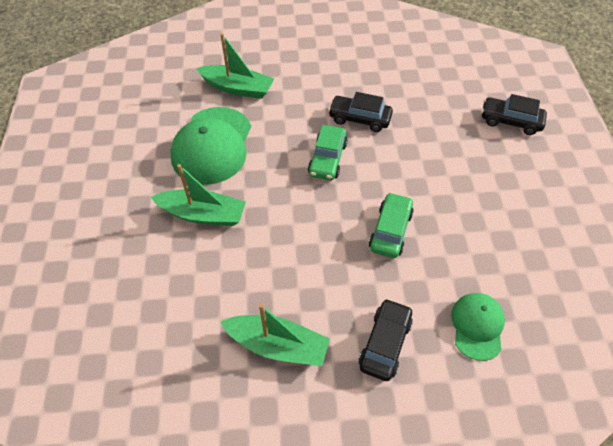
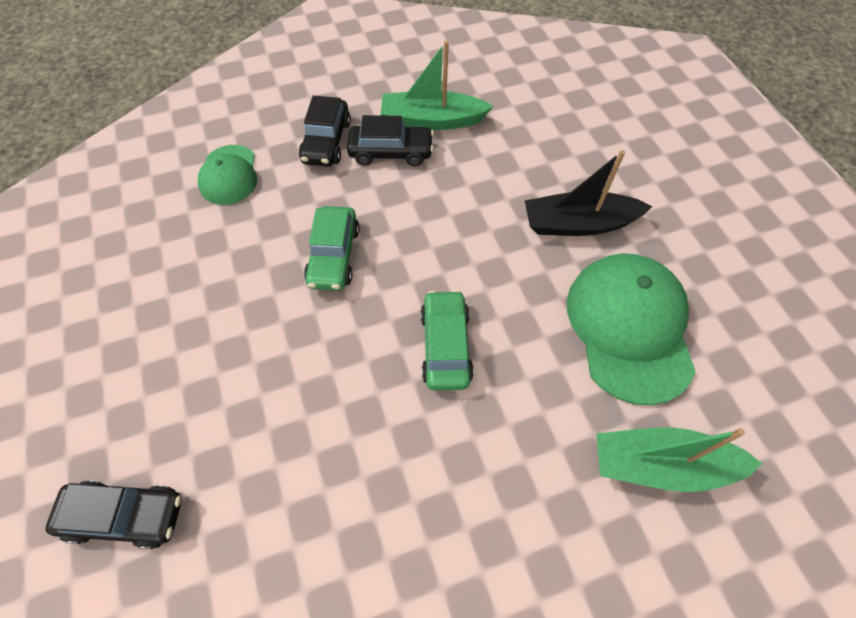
camera: 165 degrees right, 5 degrees up
(203, 214) = (578, 224): green boat -> black boat
(359, 119) = (413, 446): black car -> black car (391, 152)

